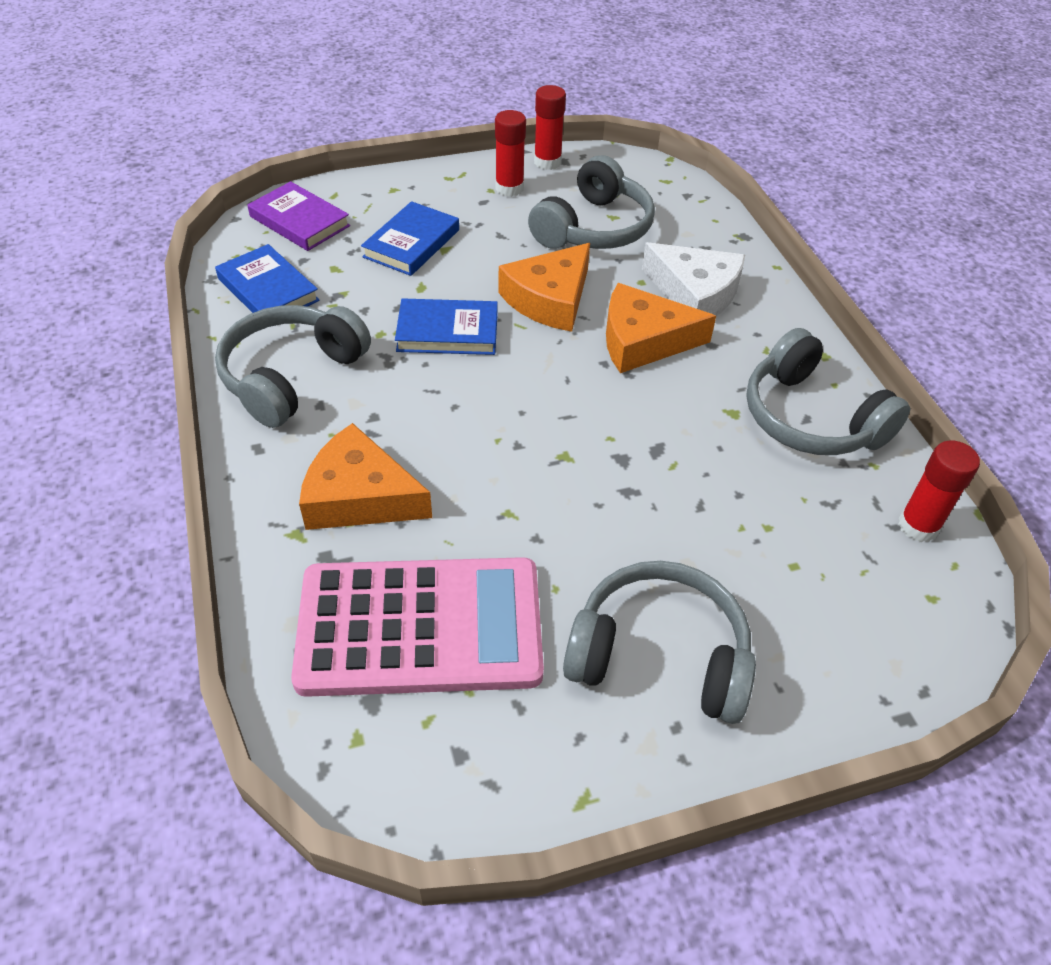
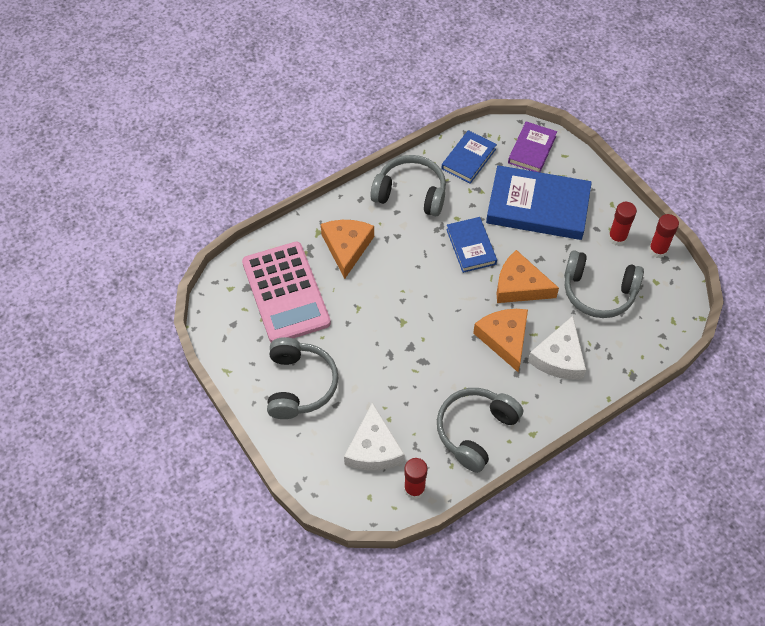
camera: 75 degrees right, 10 degrees up
(412, 243) = (538, 207): blue book -> blue book, size x1.80
(828, 565) = (373, 448): none -> white cheese

